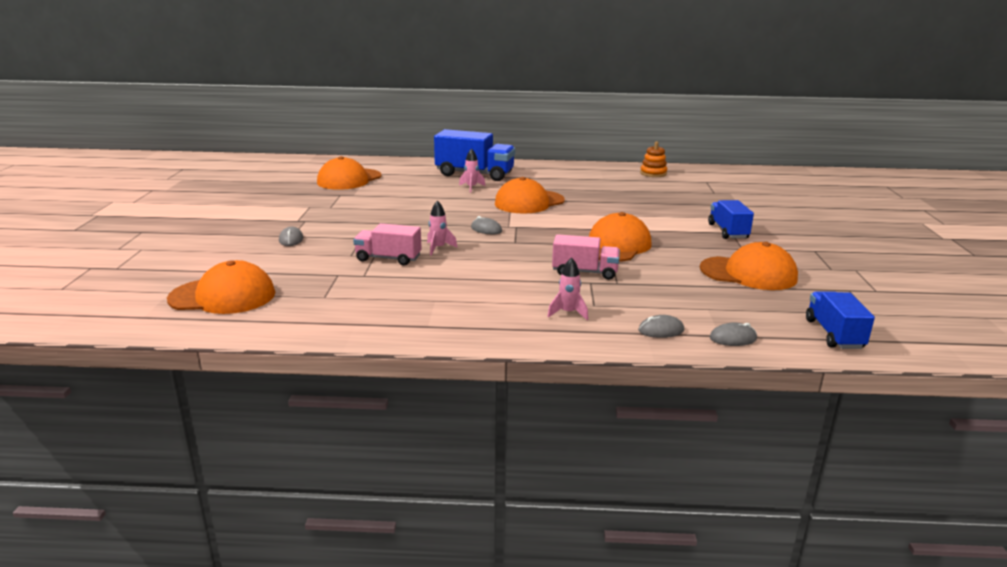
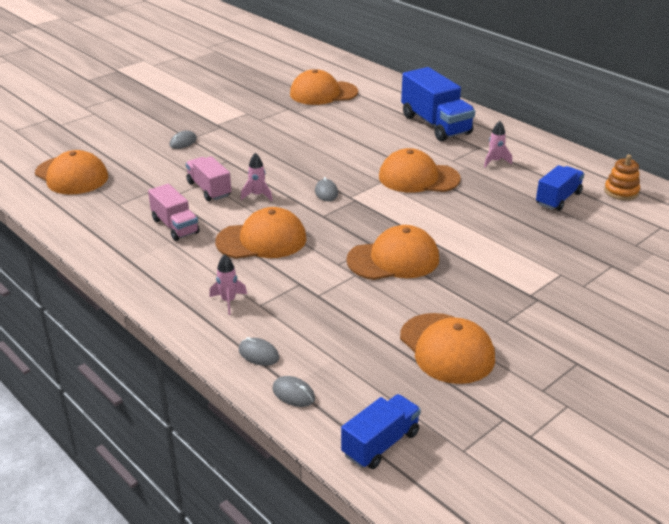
camera: 45 degrees right, 10 degrees up
(471, 187) = (402, 140): pink rocket -> pink rocket (495, 161)
(505, 270) = (262, 240): none -> orange cap
(584, 272) = (314, 272): pink truck -> pink truck (175, 226)
(728, 231) = (536, 296): blue truck -> blue truck (558, 199)

